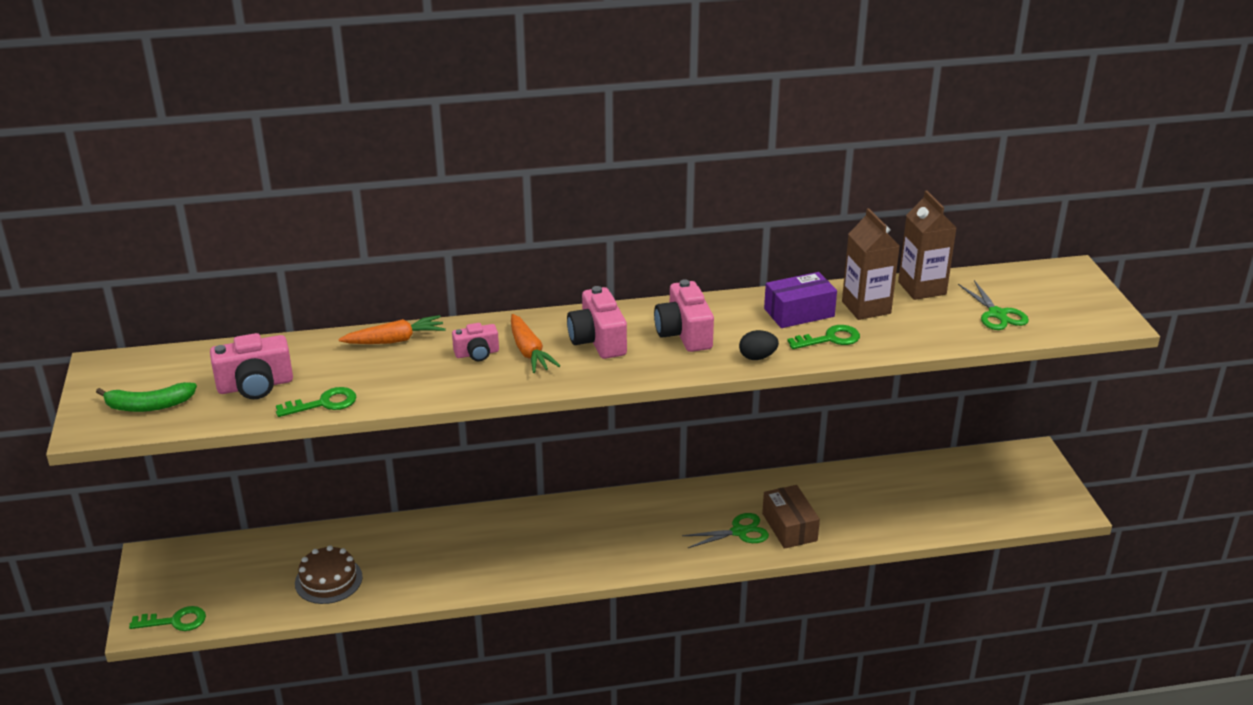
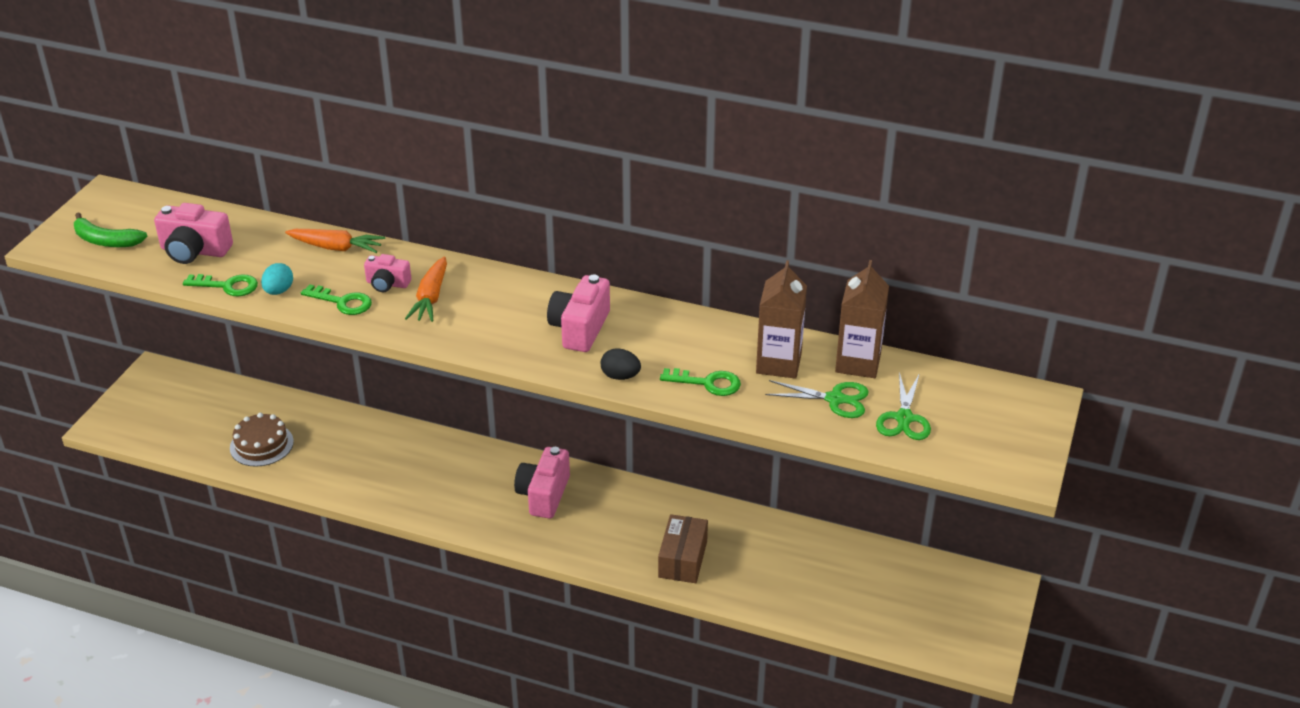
camera: 30 degrees right, 5 degrees up
(175, 621) = (127, 432): green key -> green key (342, 302)
(380, 391) = (279, 291): none -> turquoise egg
(598, 340) = (498, 308): pink camera -> pink camera (544, 495)
(739, 532) = (632, 544): green scissors -> green scissors (835, 399)
(799, 312) = (708, 345): purple box -> none

